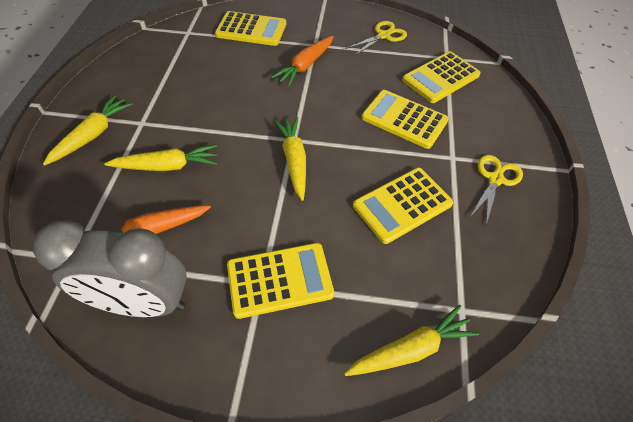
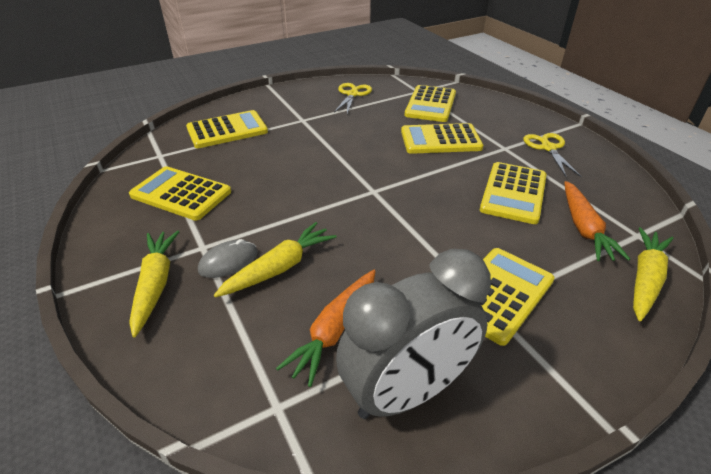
camera: 35 degrees left, 15 degrees down
(144, 143) = (228, 261): none -> grey mouse
(169, 72) = (181, 194): none -> yellow calculator
(294, 160) = (394, 205): yellow carrot -> none
(305, 66) = (314, 137): orange carrot -> orange carrot (584, 228)

